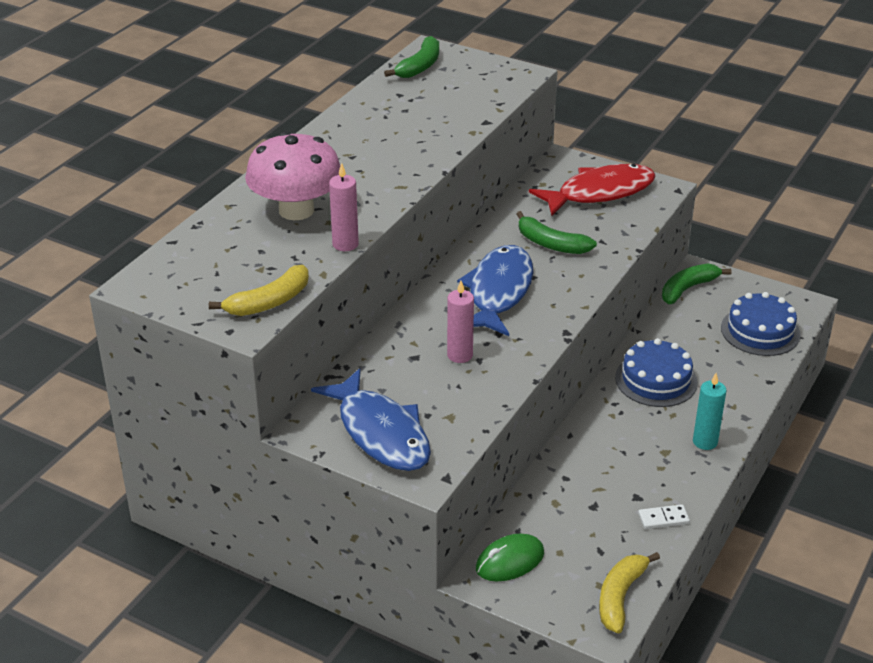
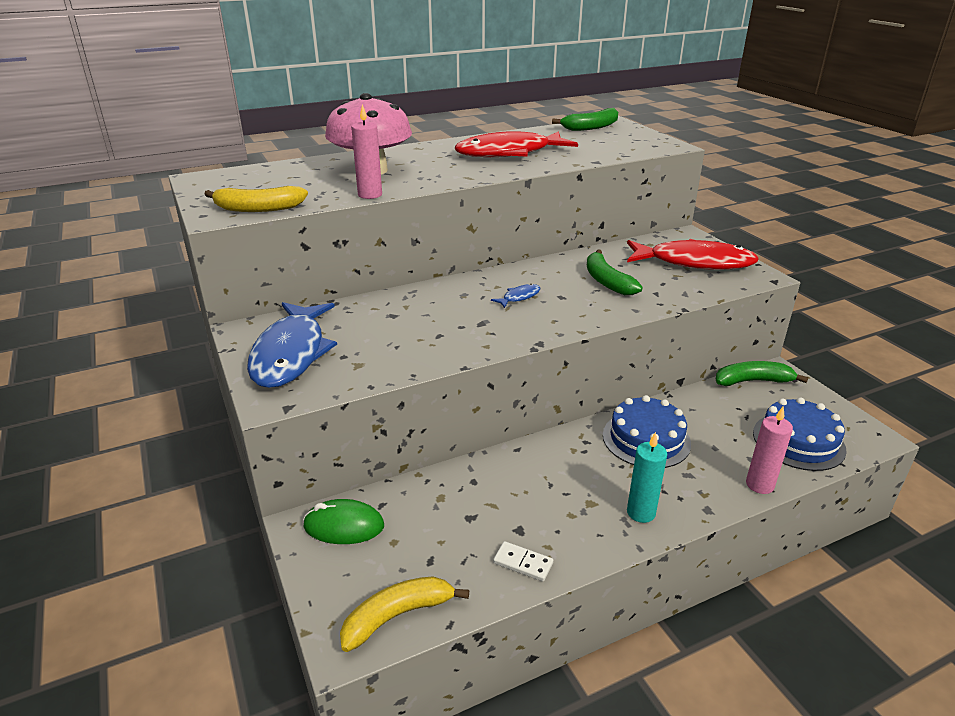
camera: 35 degrees right, 5 degrees down
(393, 136) = (509, 153): none -> red fish
(460, 355) = (428, 326): pink candle -> pink candle (759, 485)
(498, 292) = (519, 297): blue fish -> blue fish, size x0.40

